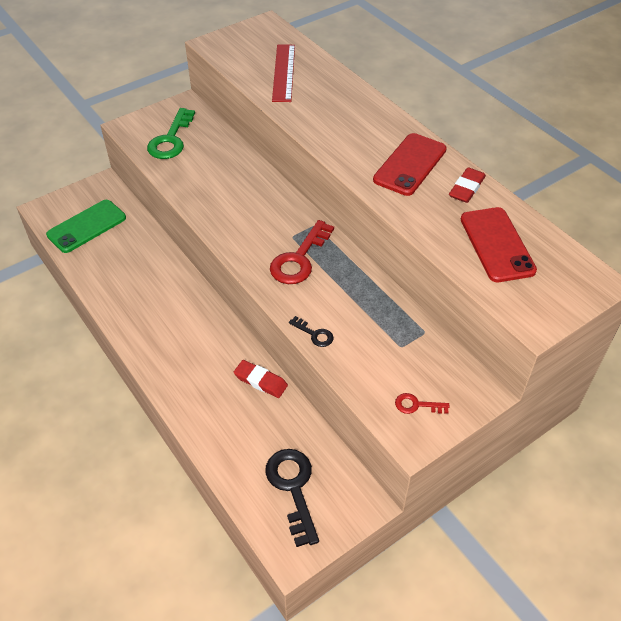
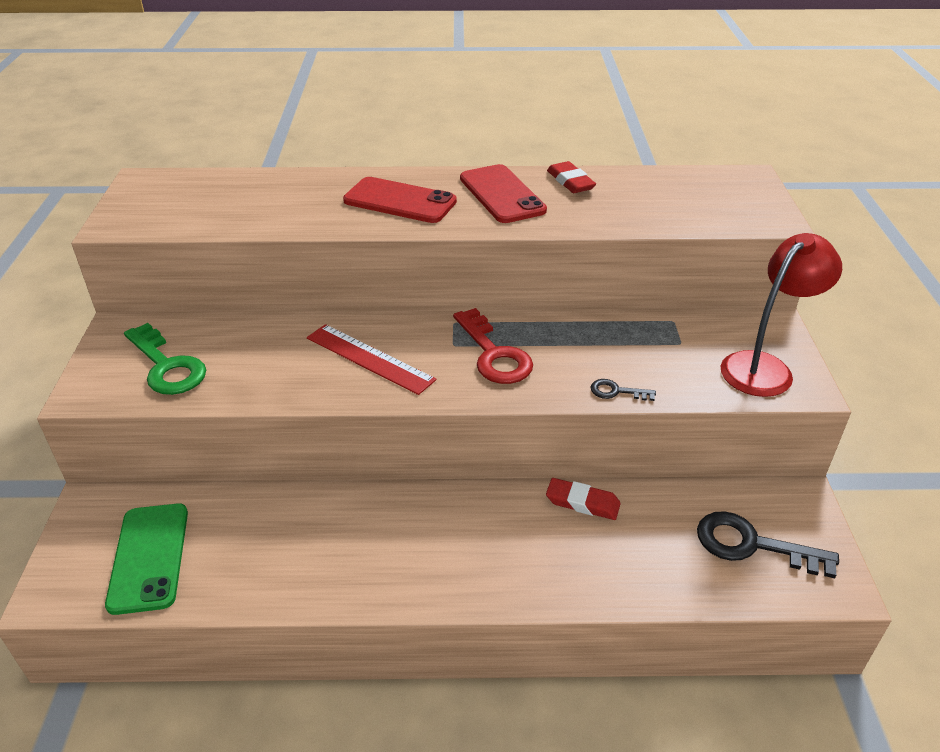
camera: 55 degrees left, 10 degrees down
(260, 381) = (582, 503): red eraser -> red eraser turned 45 degrees clockwise
(284, 72) = (249, 202): red ruler -> red ruler (369, 358)
(314, 334) = (616, 391): black key -> black key turned 150 degrees counterclockwise
(417, 405) = (764, 367): red key -> red lamp
(496, 244) = (662, 199): red phone -> red phone (399, 201)

